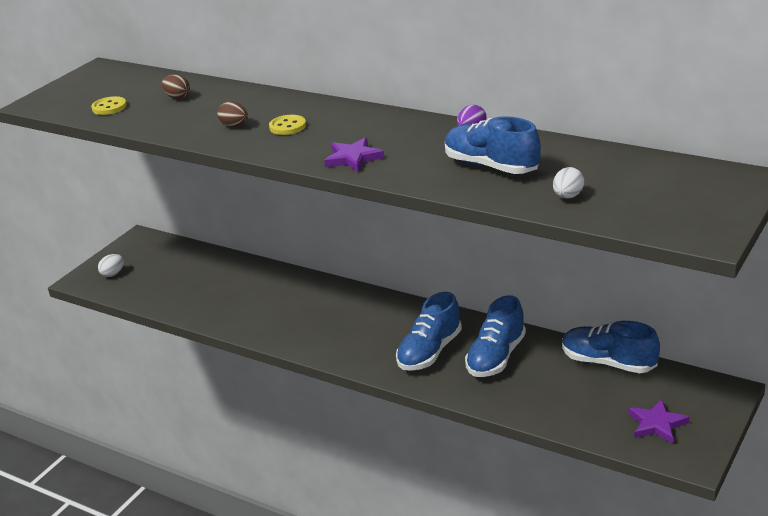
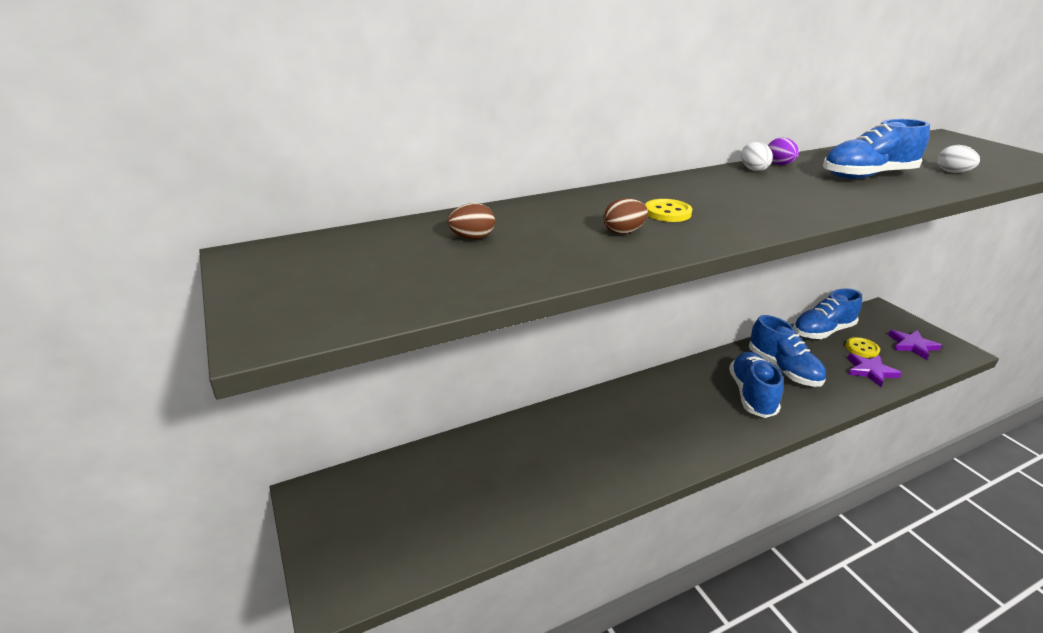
camera: 60 degrees left, 0 degrees up
(109, 107) = (418, 282): yellow button -> yellow button (862, 349)
(113, 274) = (361, 554): white egg -> white egg (753, 169)
(353, 158) = (794, 208): purple star -> purple star (870, 371)
(429, 352) = (751, 395): blue shoe -> blue shoe turned 150 degrees counterclockwise

